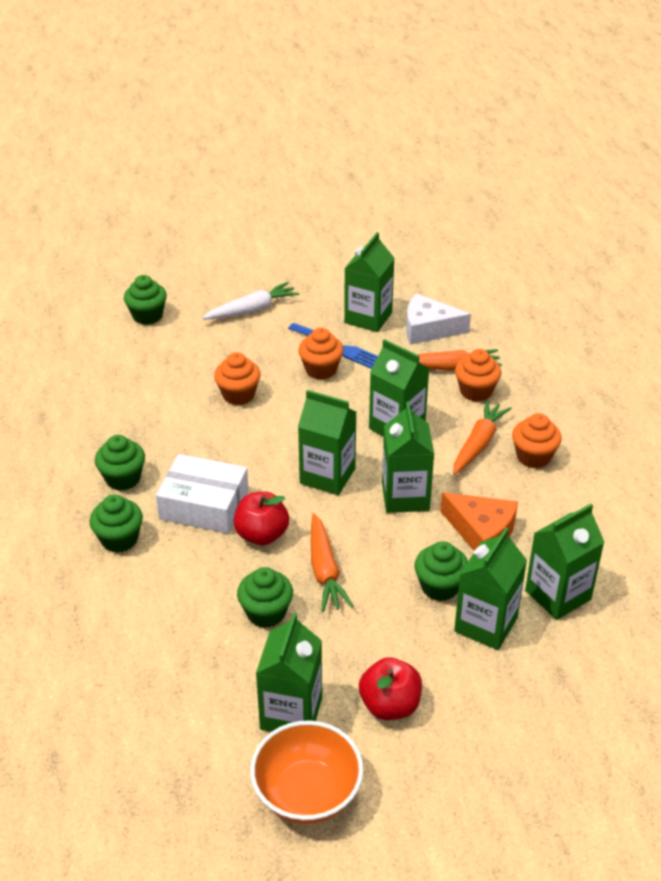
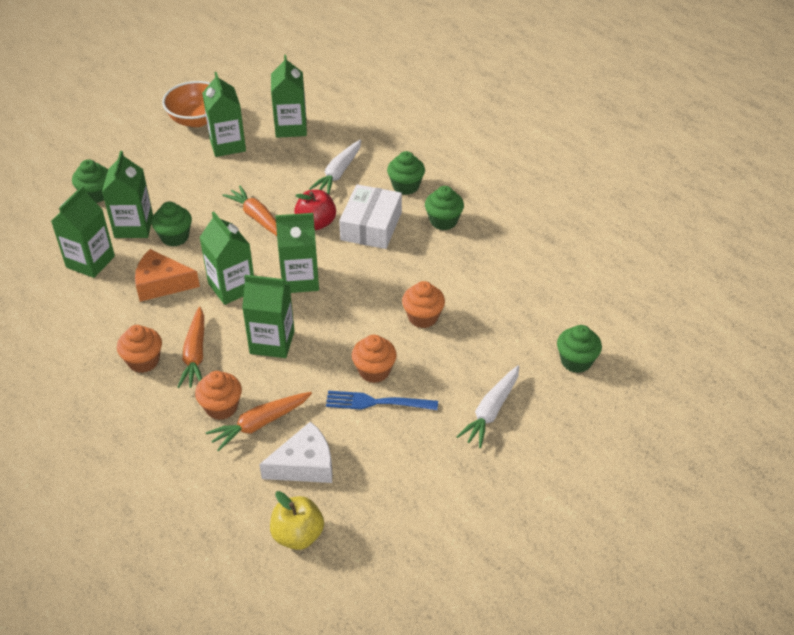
camera: 150 degrees right, 5 degrees up
(180, 594) = (338, 173): none -> white carrot
(204, 505) = (371, 226): white box -> white box turned 60 degrees counterclockwise
(266, 613) = (278, 183): green cupcake -> green cupcake (95, 194)
(368, 318) = (373, 452): green carton -> green carton (291, 127)
(390, 705) = (173, 167): red apple -> none
(461, 293) = (298, 535): none -> yellow apple

